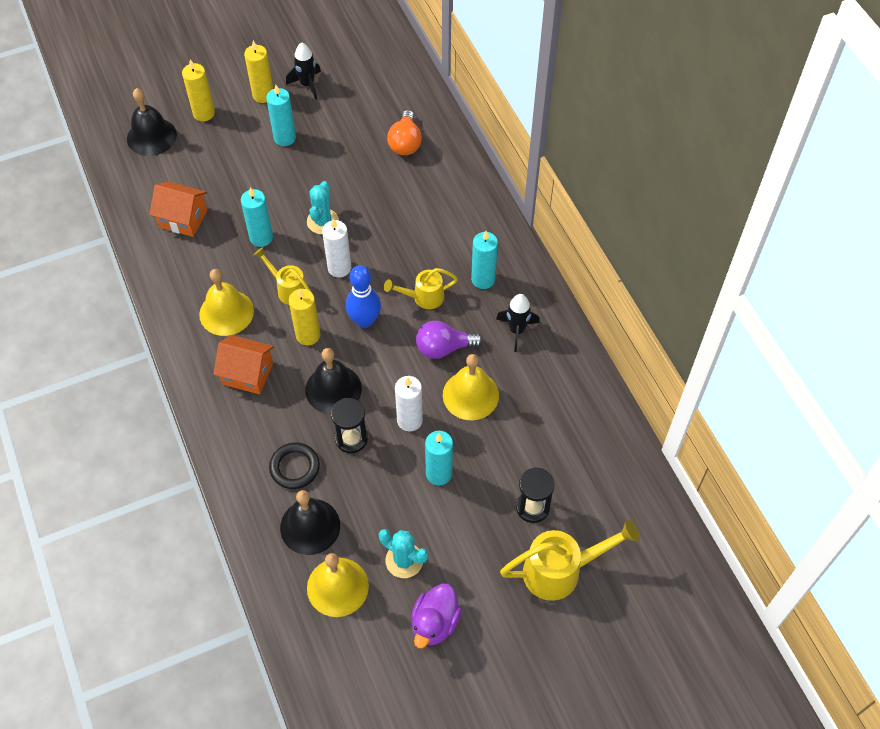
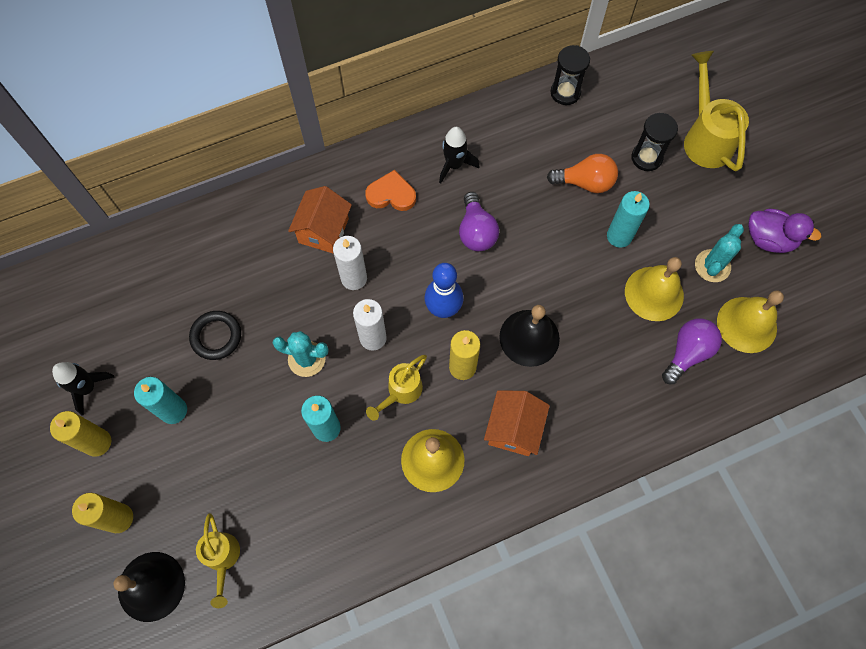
camera: 90 degrees left, 10 degrees up
(183, 219) = (293, 527): orange house -> orange house (323, 231)
(295, 467) = (624, 371): black ring -> black ring (216, 336)
(310, 526) = (687, 353): black bell -> purple light bulb
(351, 439) = (587, 317): black hourglass -> black hourglass (565, 92)
(405, 143) = (197, 272): orange light bulb -> orange light bulb (585, 182)
(409, 420) = (562, 263): white candle -> white candle (354, 278)
(423, 297) = (414, 251): yellow watering can -> yellow watering can (222, 559)
(470, 395) = (530, 207): yellow bell -> yellow bell (654, 293)
(483, 279) = (391, 194): turquoise candle -> orange heart

